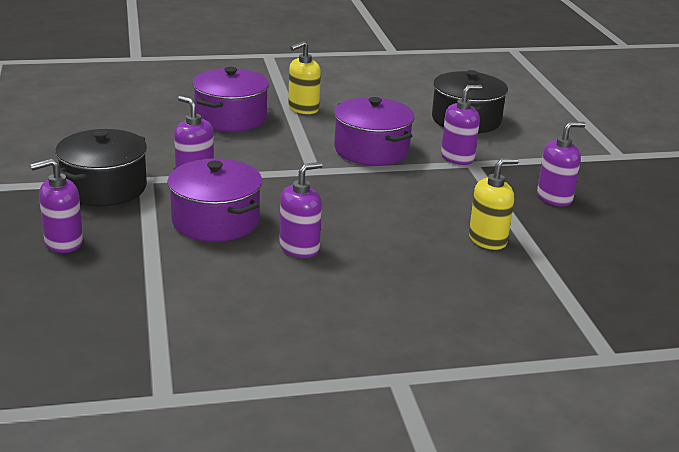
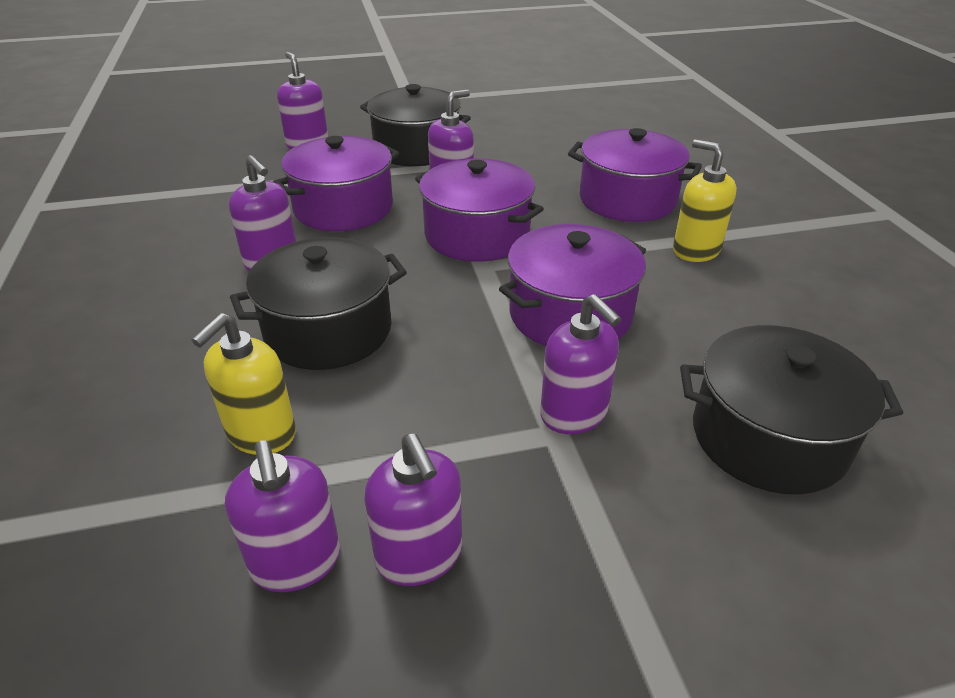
camera: 90 degrees right, 10 degrees up
(272, 170) = (477, 235): none -> purple pot
(390, 223) = (328, 330): none -> black pot
(488, 240) = (261, 433): yellow soap dispenser -> yellow soap dispenser turned 60 degrees clockwise
(567, 226) = (296, 562): none -> purple soap dispenser

